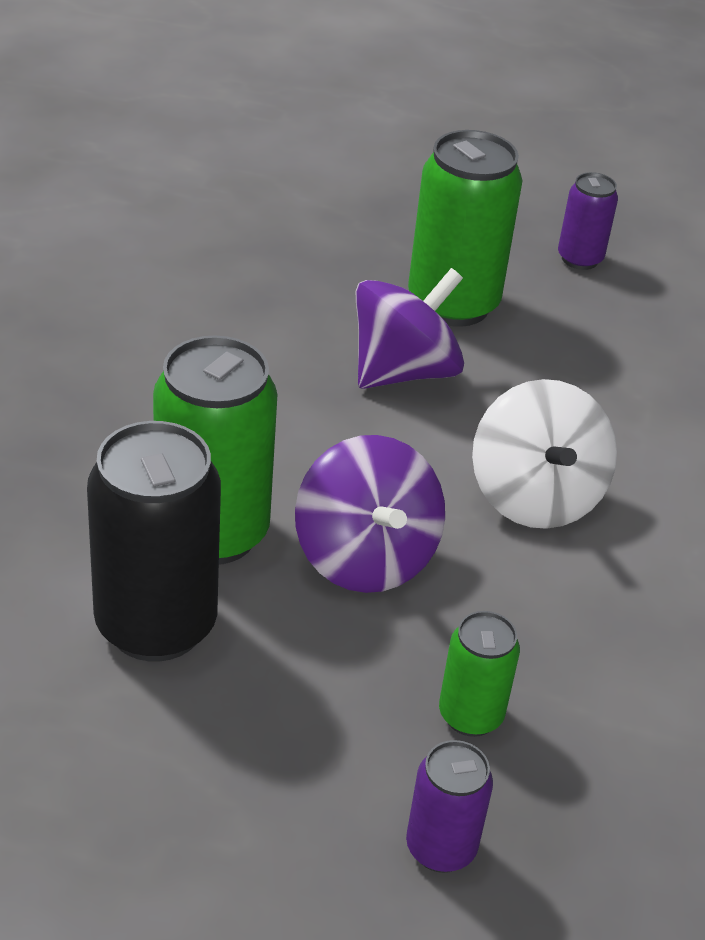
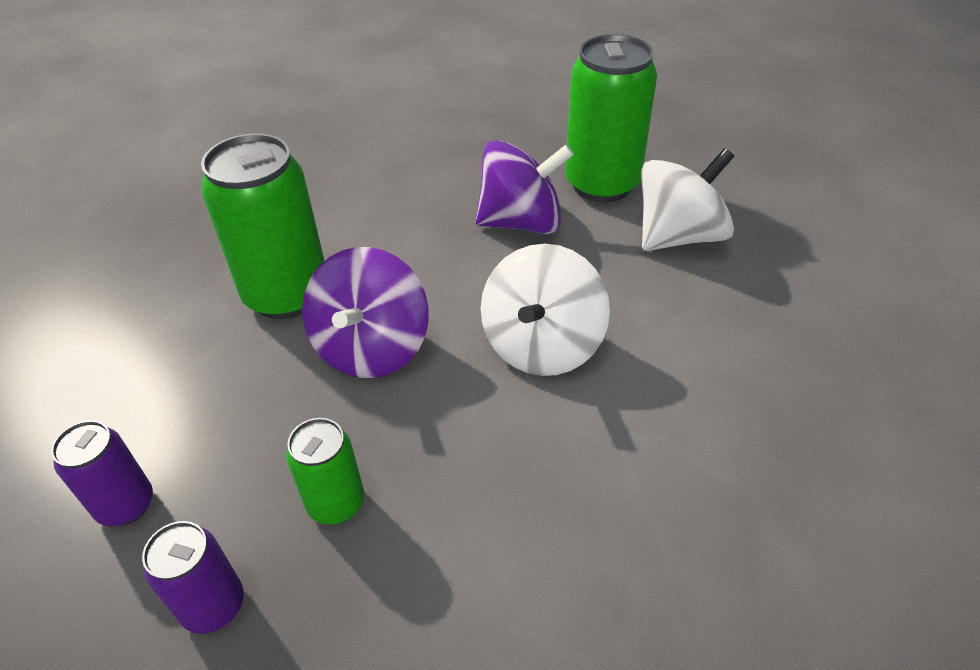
camera: 35 degrees right, 5 degrees up
(156, 625) = (192, 345): black can -> none
(576, 342) = (678, 236): none -> white spinning top
(579, 259) = (735, 175): purple can -> purple can (126, 505)

